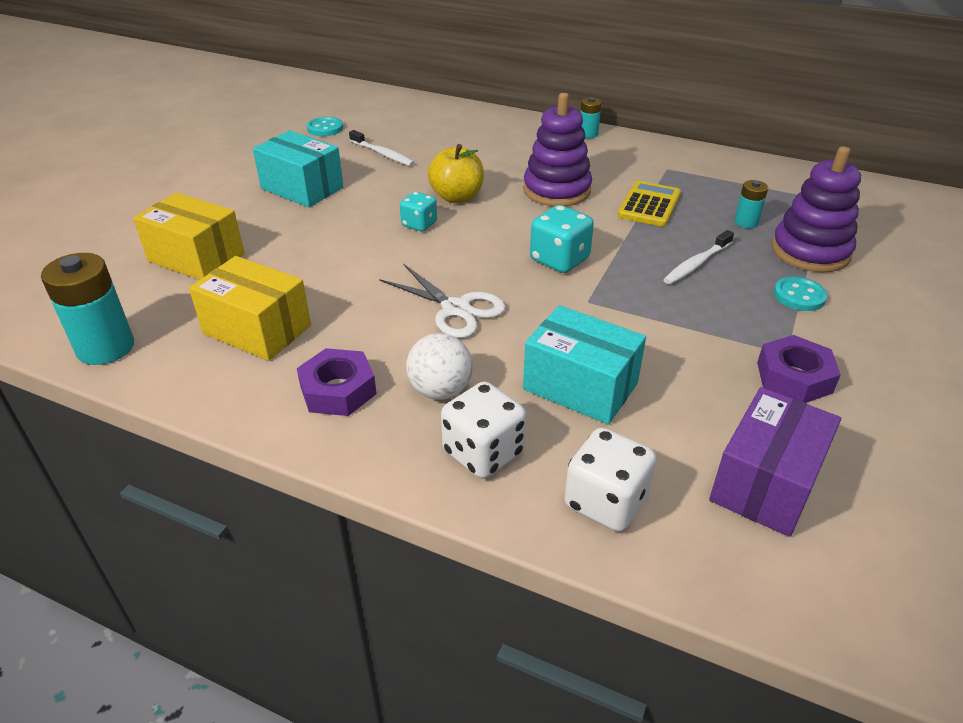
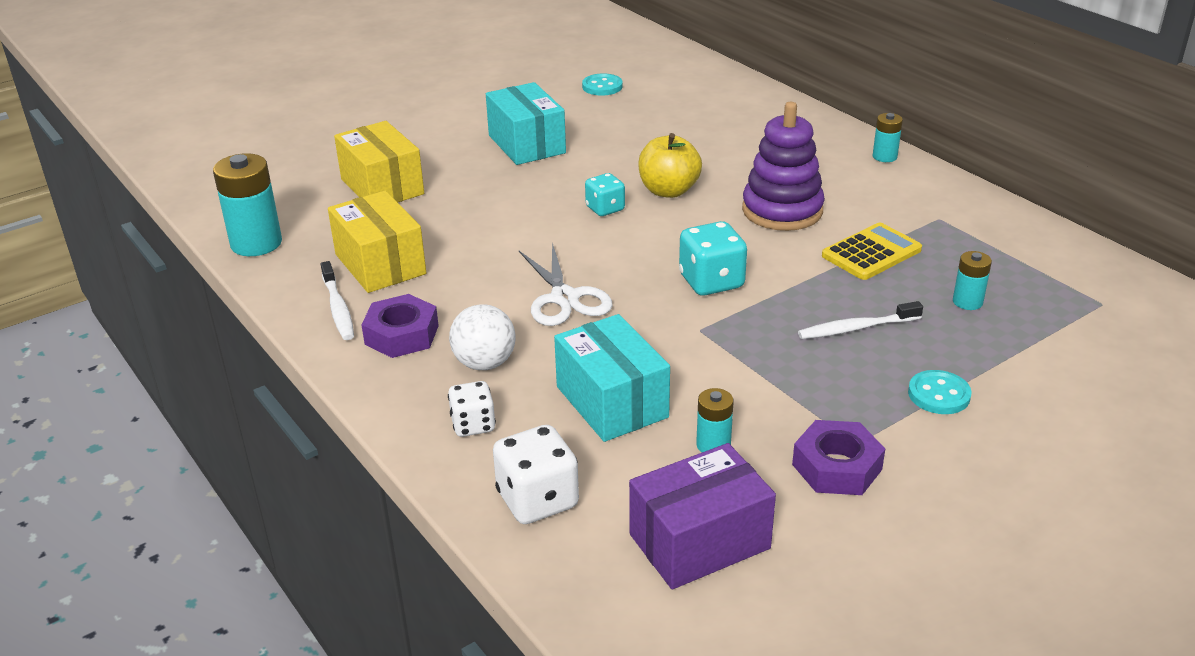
camera: 30 degrees right, 5 degrees down
(382, 154) = (635, 127): white toothbrush -> white toothbrush (338, 308)
(483, 453) = (473, 425): white dice -> white dice, size x0.64
(692, 394) = (713, 445): none -> turquoise battery
(810, 252) = (1010, 354): purple stacking toy -> none

